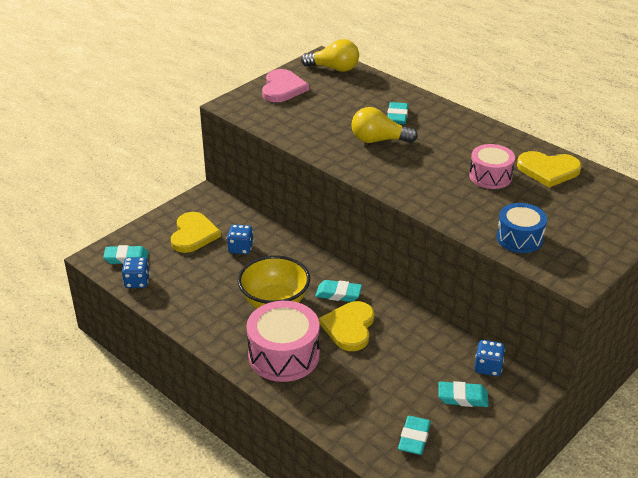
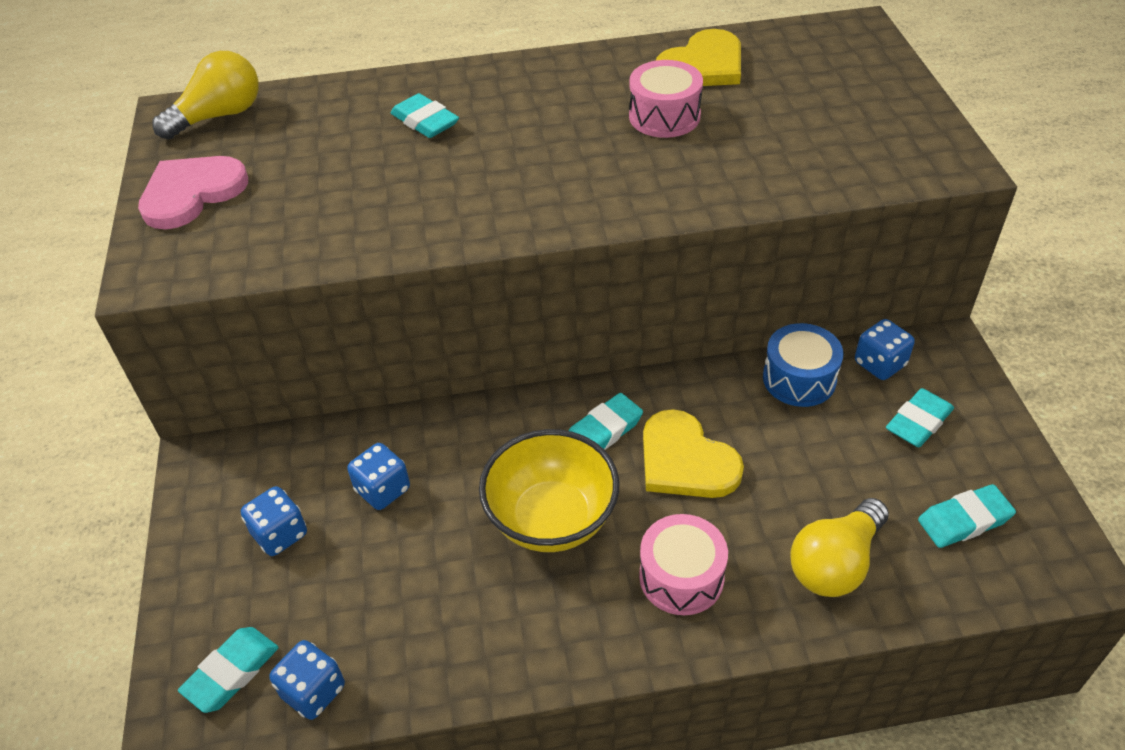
camera: 50 degrees left, 10 degrees up
(193, 234) = (280, 534): yellow heart -> blue dice
(282, 88) = (191, 193): pink heart -> pink heart turned 90 degrees counterclockwise
(284, 355) = (681, 577): pink drum -> pink drum, size x0.64
(378, 140) = (460, 168): yellow light bulb -> yellow light bulb (835, 563)
(414, 438) = (964, 520): turquoise eraser -> turquoise eraser turned 75 degrees counterclockwise
(519, 238) = (826, 163): blue drum -> blue drum (799, 379)

